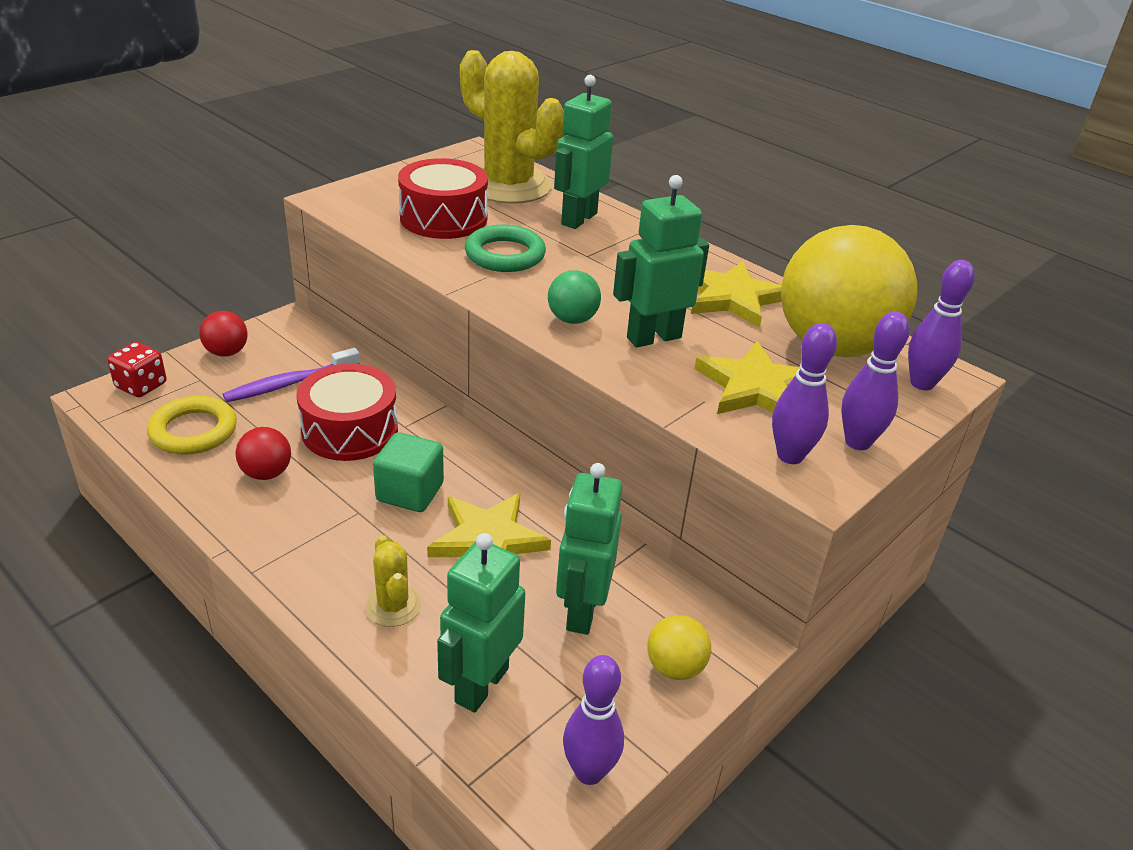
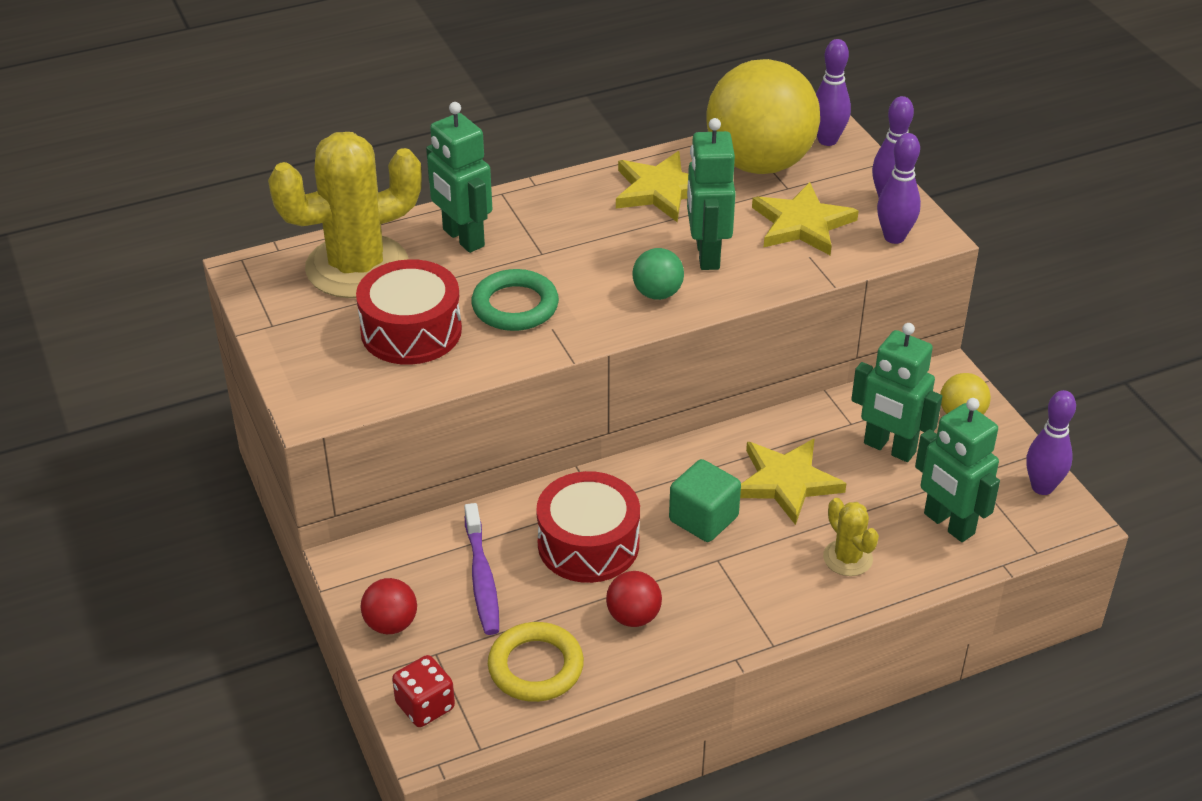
camera: 65 degrees left, 5 degrees up
(393, 606) = (847, 558): yellow cactus -> yellow cactus turned 60 degrees clockwise

